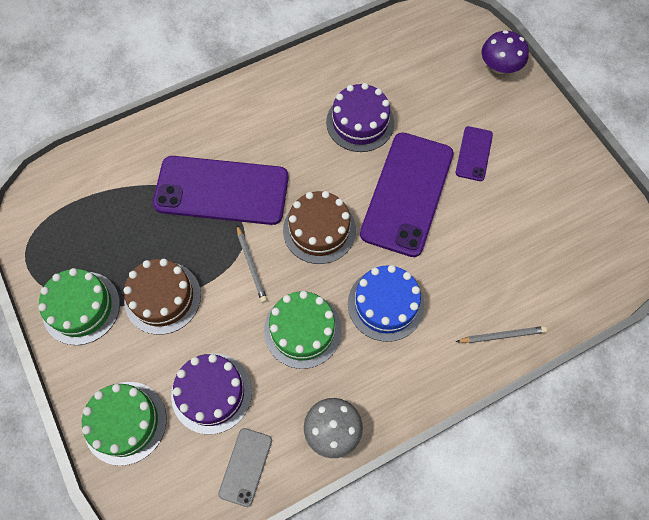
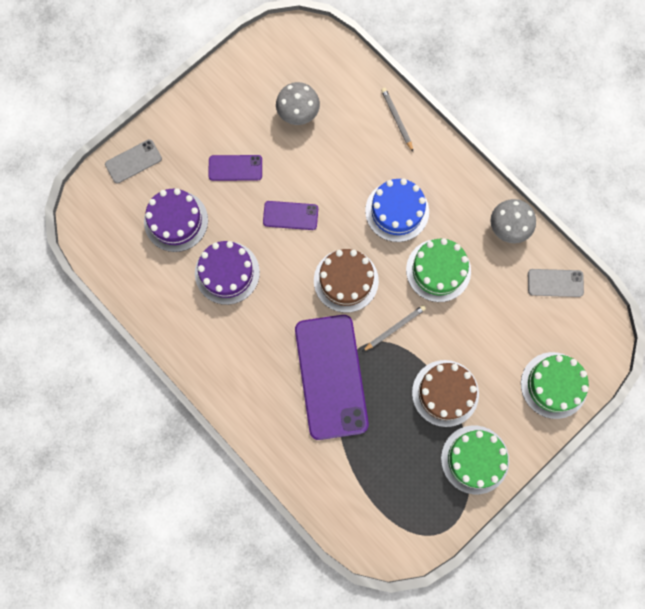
camera: 105 degrees left, 10 degrees up
(211, 393) = (510, 326): purple cake -> purple cake (176, 221)
(407, 193) = (290, 215): purple phone -> purple phone, size x0.47
(499, 66) = (133, 161): purple mushroom -> grey phone
(529, 229) = (298, 112): none -> grey mushroom

